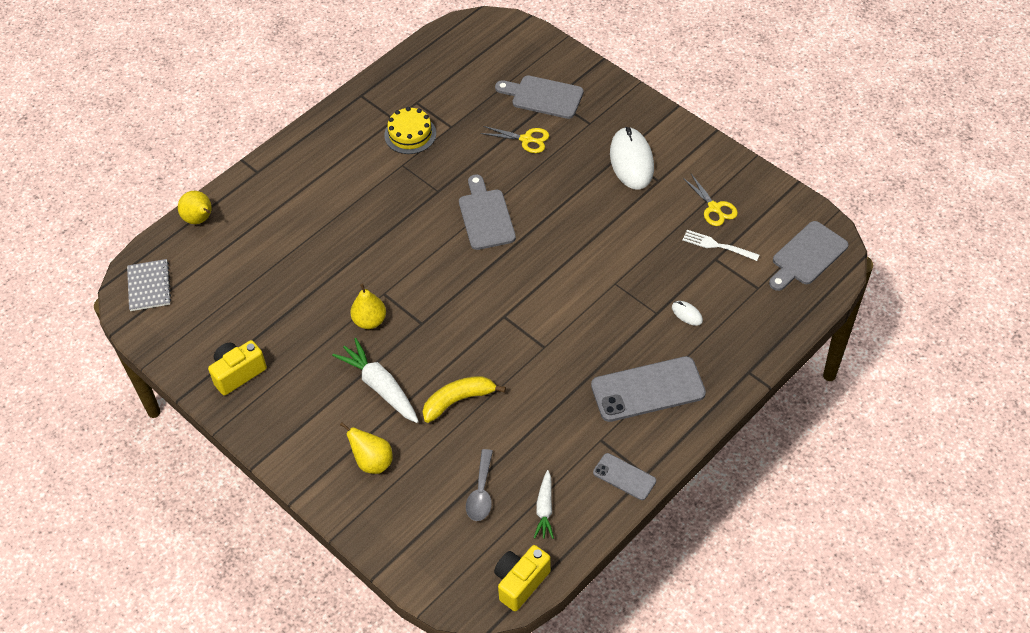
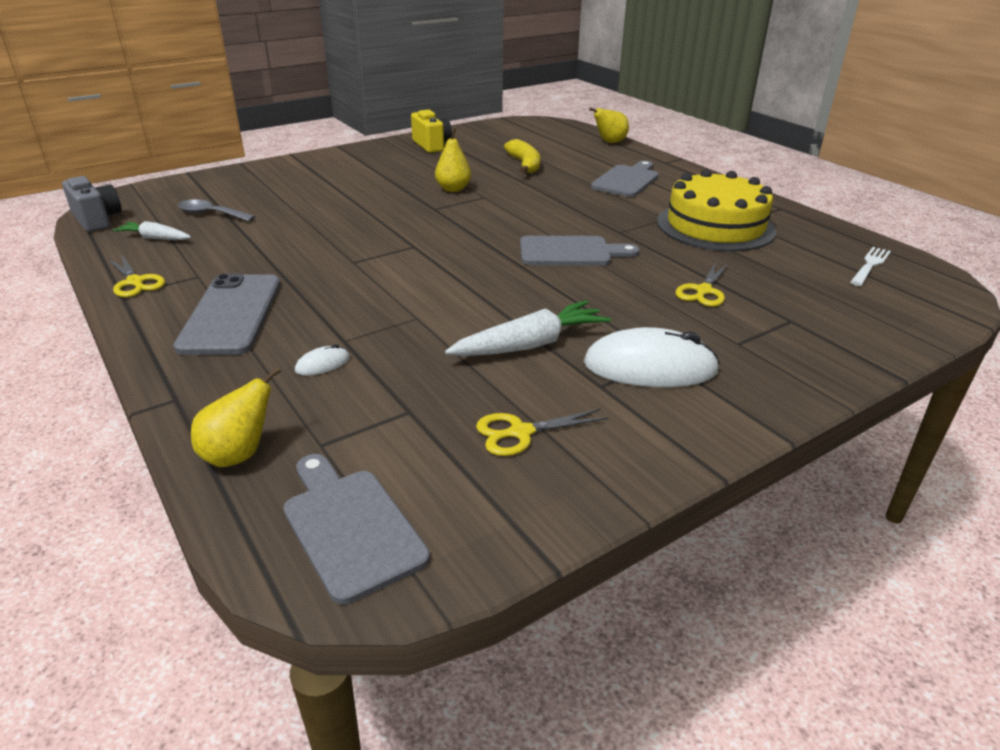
camera: 100 degrees right, 20 degrees down
(149, 286) = (541, 127): grey notebook -> none
(372, 462) = (295, 179): yellow pear -> yellow pear (239, 455)
(380, 387) = (372, 187): white carrot -> white carrot (530, 345)
(410, 134) = (715, 226): yellow cake -> yellow cake, size x1.80
(458, 400) = (325, 215): yellow banana -> yellow banana (525, 165)
(520, 582) = (97, 220): yellow camera -> grey camera
(543, 96) = (795, 313): grey cutting board -> grey cutting board (627, 180)
(624, 477) = (135, 282): grey phone -> yellow scissors
(718, 246) = (434, 419): white fork -> white fork (870, 265)

